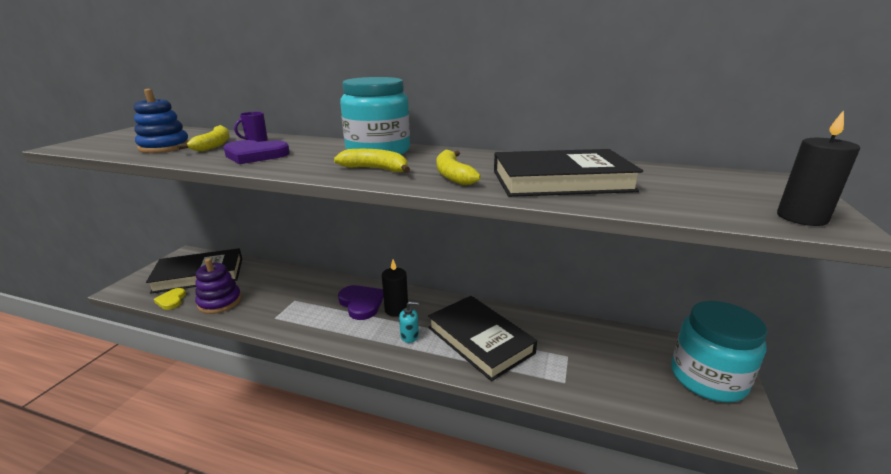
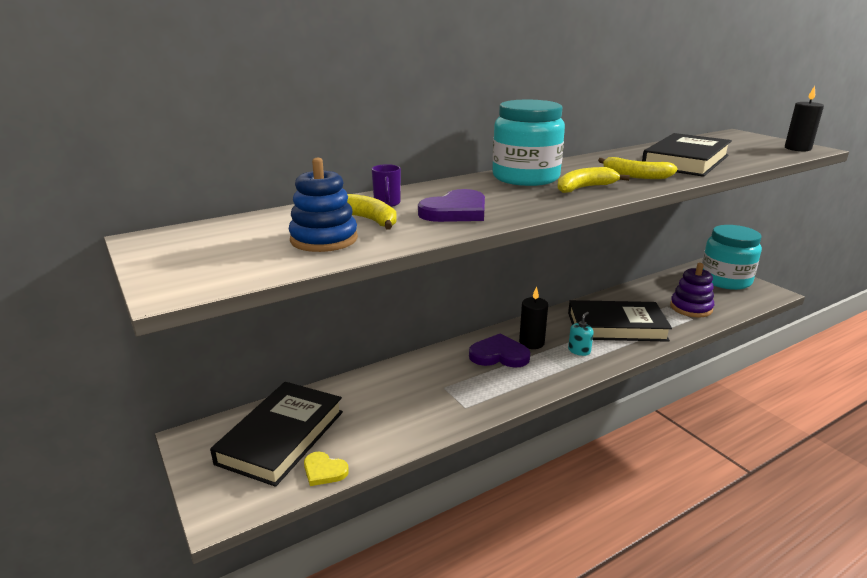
camera: 50 degrees left, 0 degrees up
(220, 302) = (381, 435): purple stacking toy -> purple stacking toy (691, 308)

